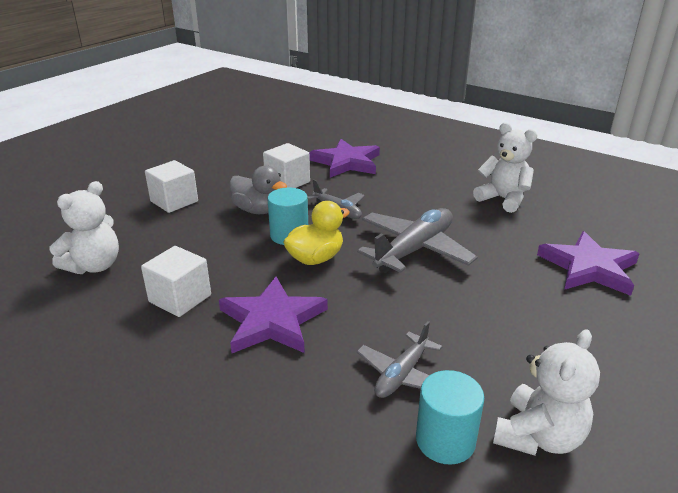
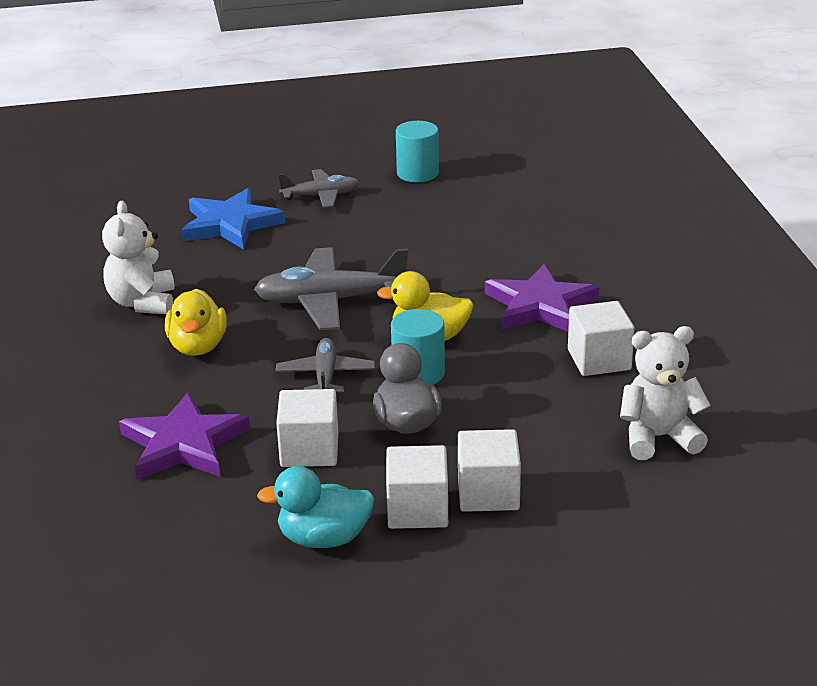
camera: 135 degrees left, 0 degrees up
(202, 183) = (417, 510): none -> white cube
(230, 161) = (324, 538): none -> turquoise duck
(402, 374) = (495, 236): grey plane -> grey plane (321, 196)
(427, 194) = (198, 347): none -> yellow duck
(445, 440) = (520, 203): turquoise cylinder -> turquoise cylinder (417, 173)
(538, 436) = (466, 184): white teddy bear -> none
(589, 268) = (230, 224): purple star -> blue star

